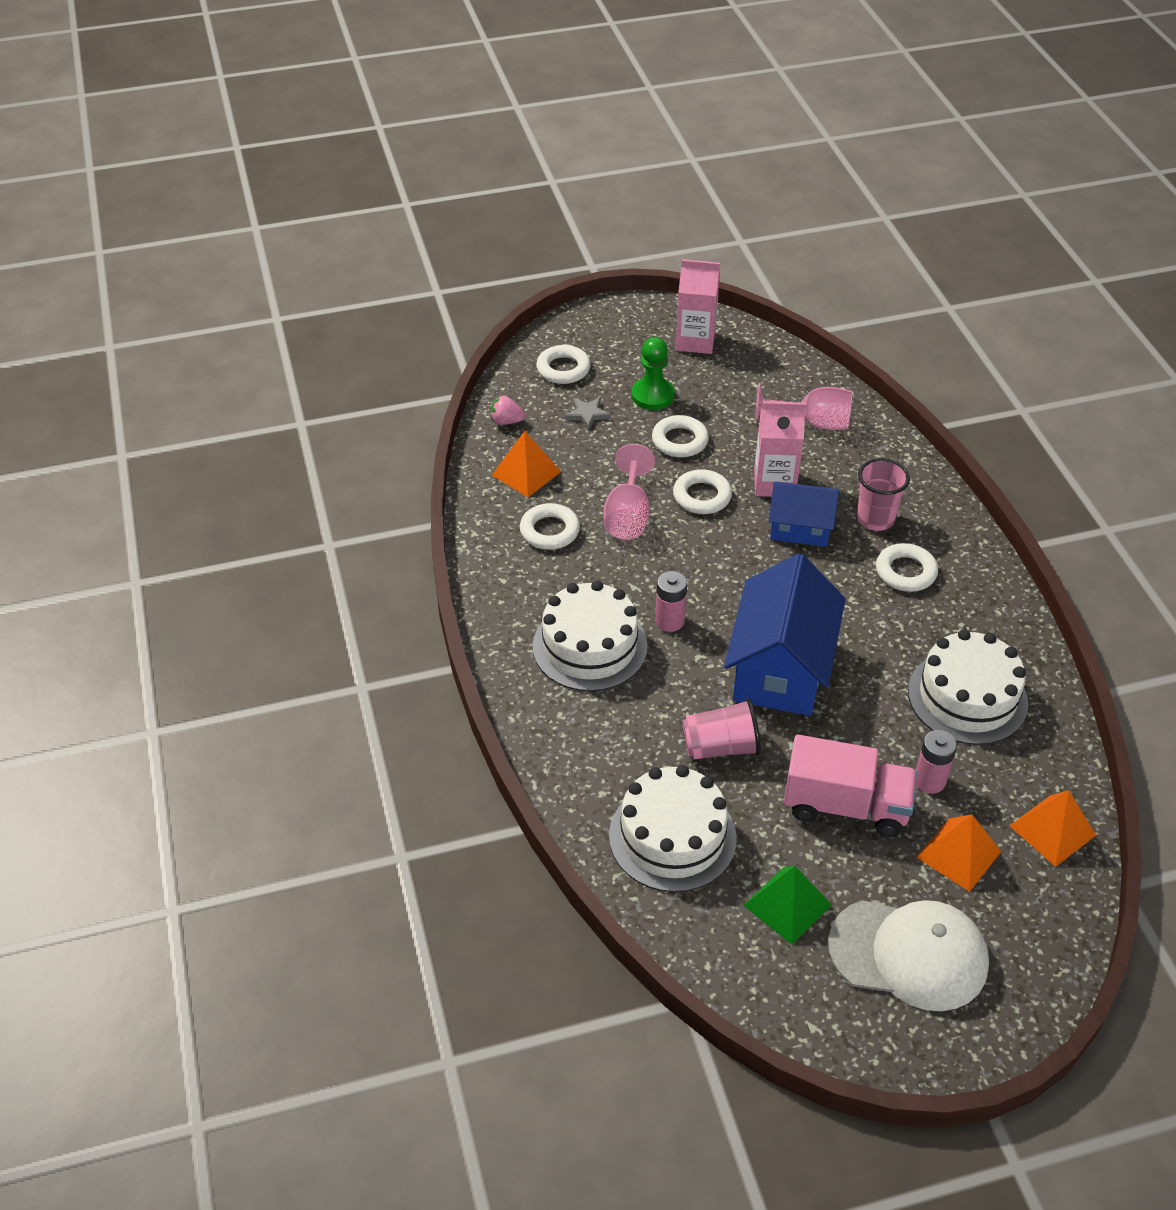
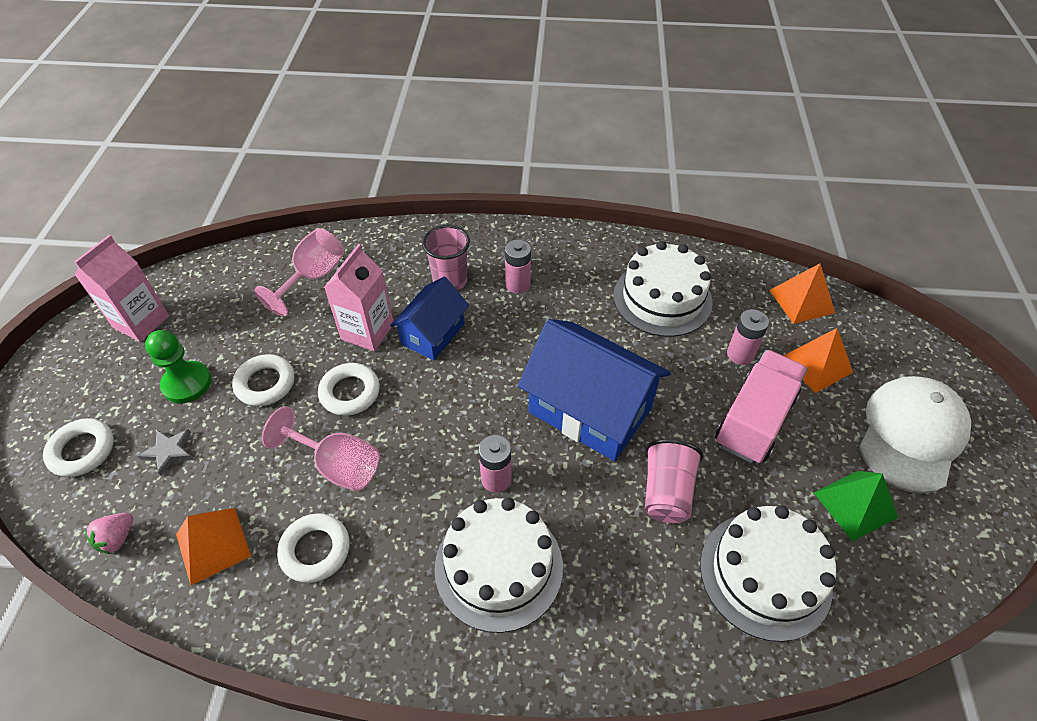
camera: 70 degrees left, 5 degrees up
(905, 572) = (518, 284): white ring -> pink battery

